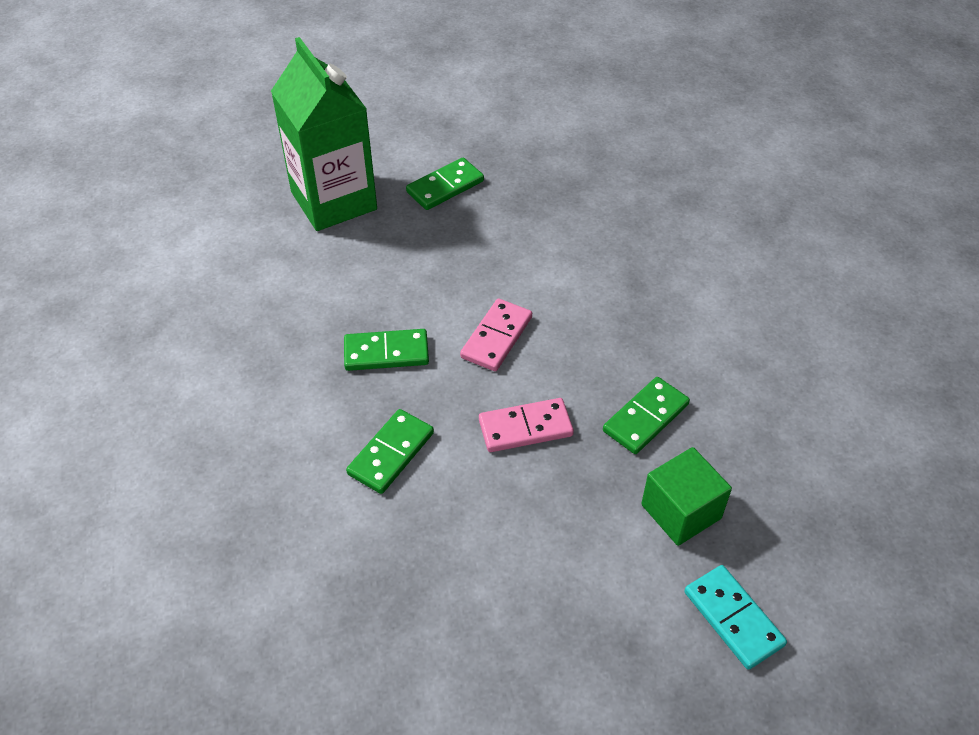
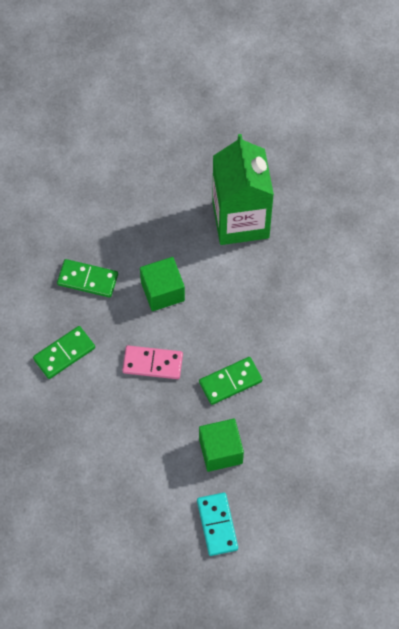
camera: 20 degrees right, 15 degrees up
(334, 201) = (97, 141): green carton -> green carton (240, 220)
(445, 187) = (179, 153): green domino -> none
(497, 337) = (162, 291): pink domino -> green cube

